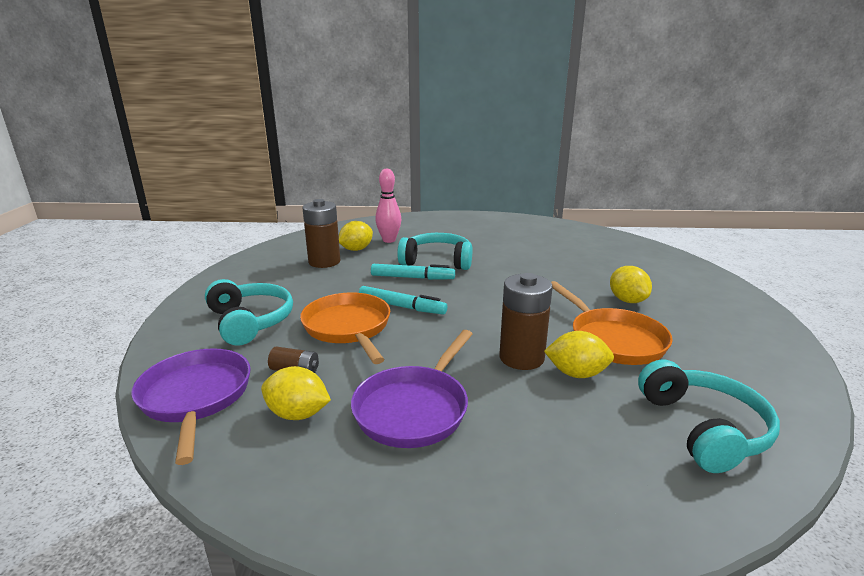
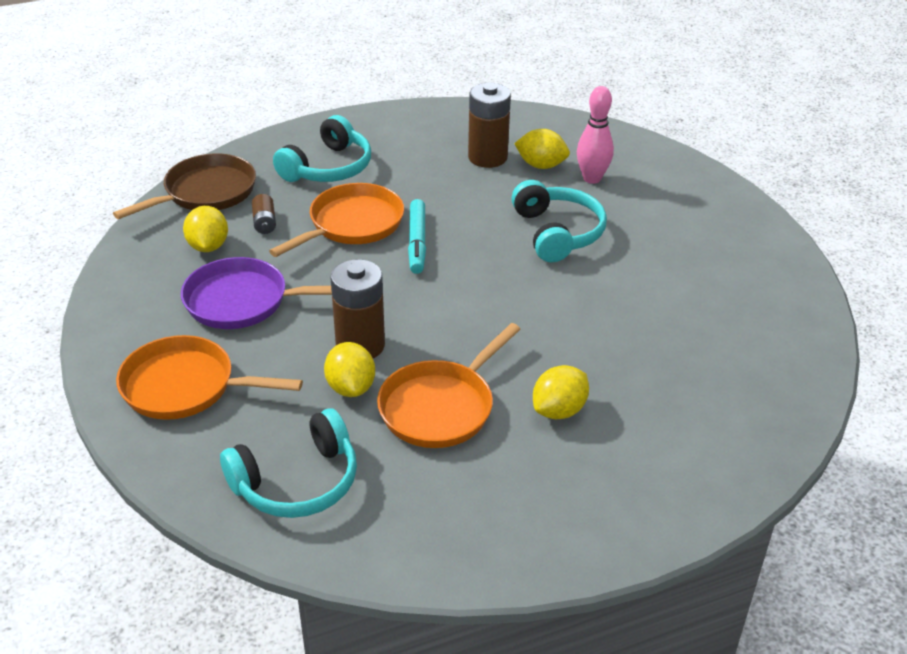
camera: 65 degrees right, 15 degrees up
(195, 398) = (205, 193): purple pan -> brown pan
(412, 278) = (494, 228): turquoise marker -> none
(539, 478) = (186, 386): none -> orange pan

